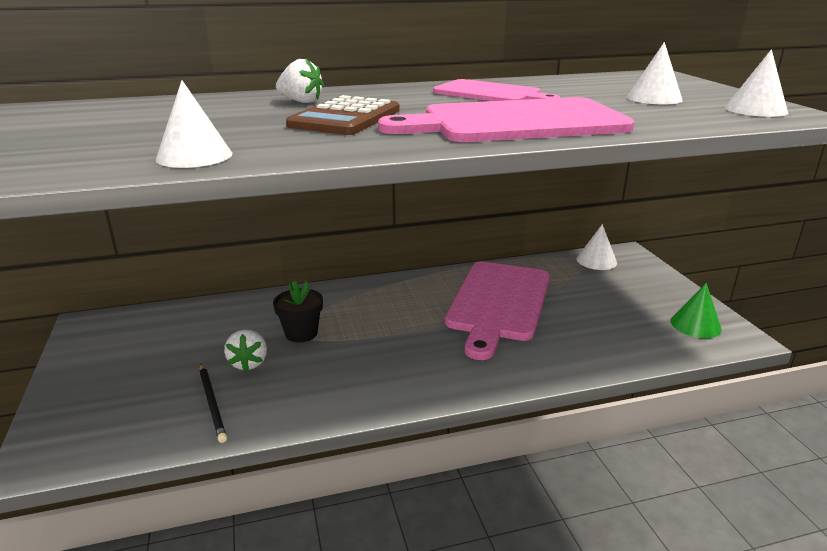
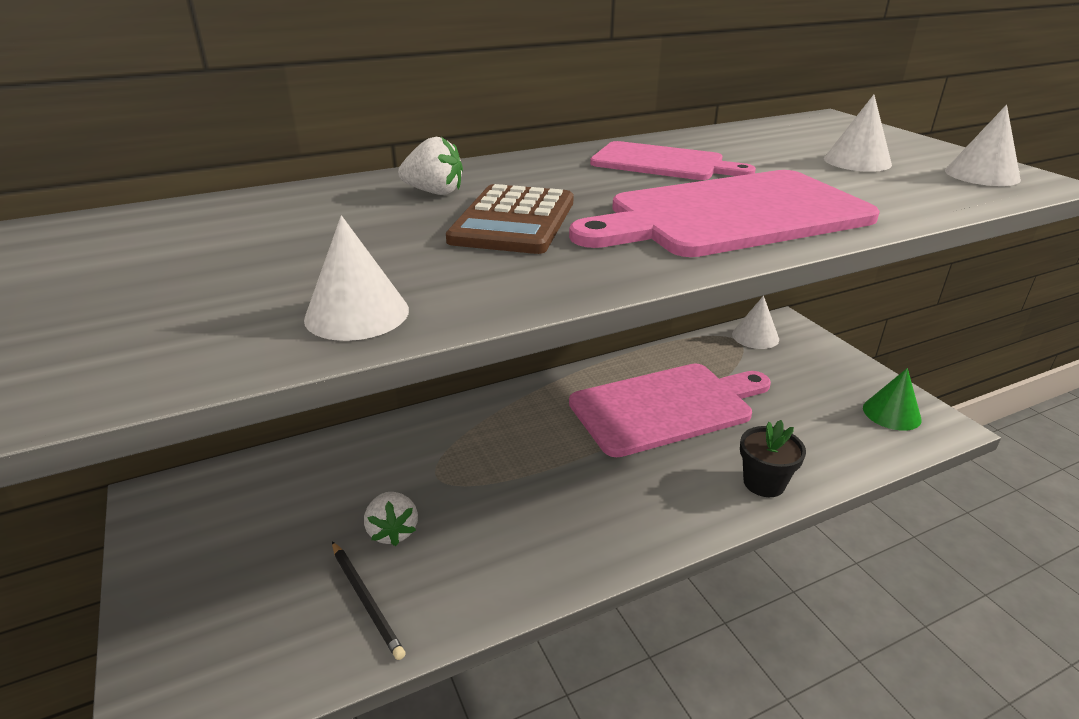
camera: 10 degrees left, 5 degrees up
(301, 333) = (445, 478): black flower pot -> black flower pot (764, 483)
(498, 303) = (666, 407): pink cutting board -> pink cutting board turned 120 degrees counterclockwise

